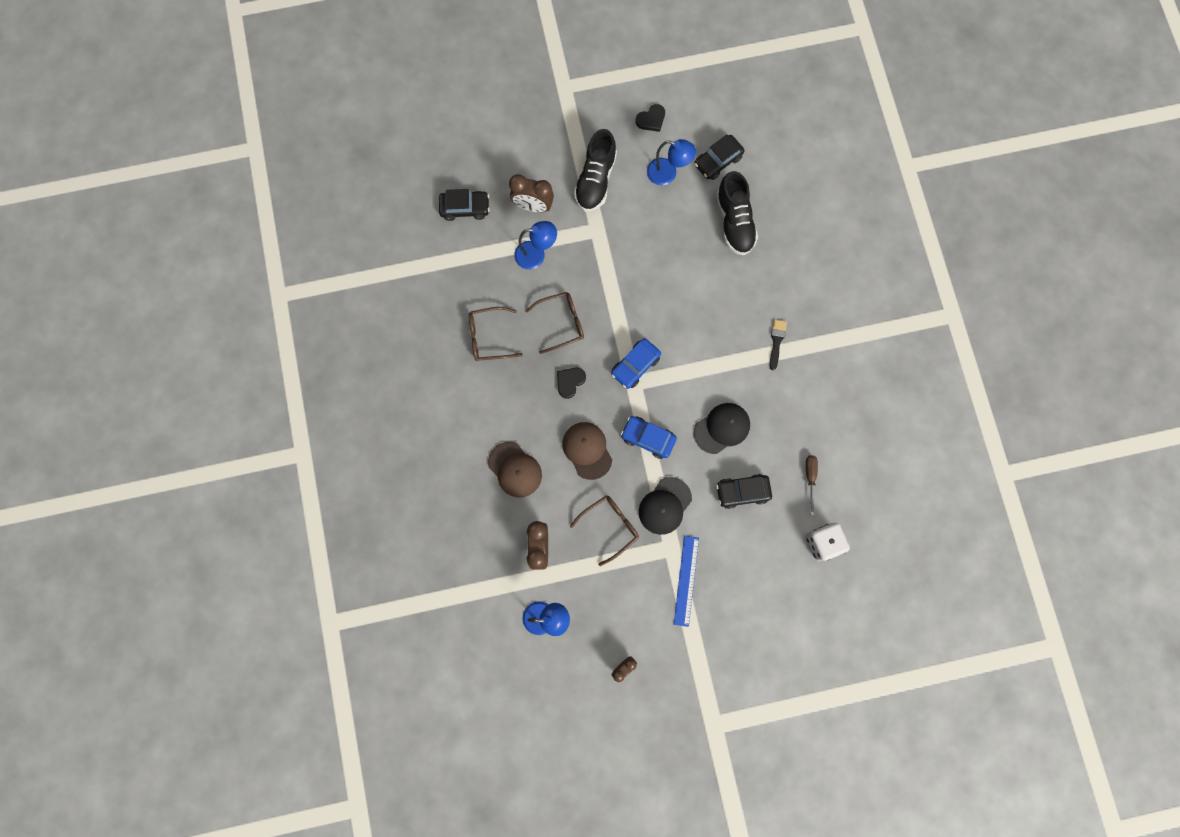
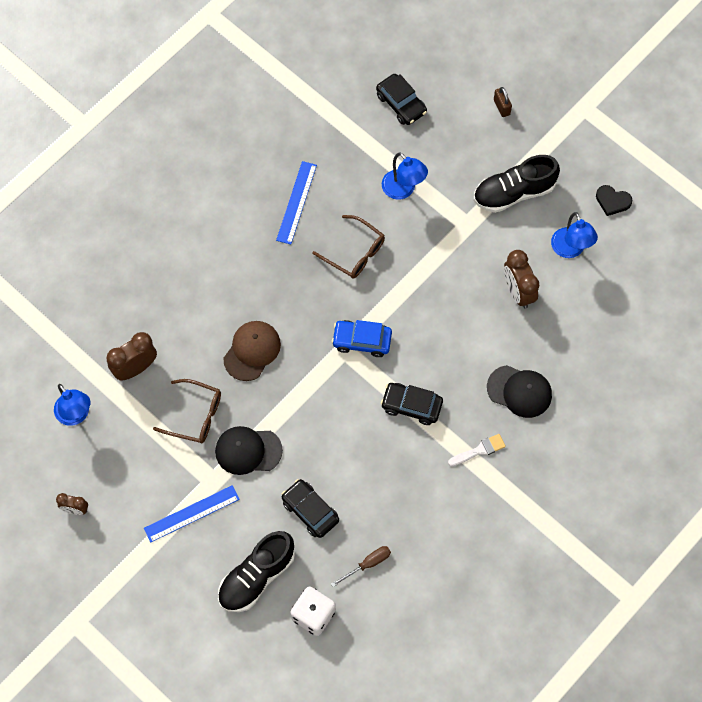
camera: 55 degrees right, 10 degrees down
(489, 337) = (296, 202): brown glasses -> blue ruler
(515, 469) = (190, 302): brown cap -> none
(521, 141) = (501, 107): none -> brown padlock
(533, 206) = (447, 157): brown clock -> brown clock (518, 292)
(570, 382) = (305, 295): black heart -> none
(648, 438) = (301, 395): blue car -> none
(718, 161) = (618, 285): black car -> black car (411, 406)
(722, 428) = (358, 454): black cap -> black cap (519, 391)
(734, 222) = (569, 338): black shoe -> black shoe (256, 577)
(776, 341) = (479, 450): black brush -> white brush

